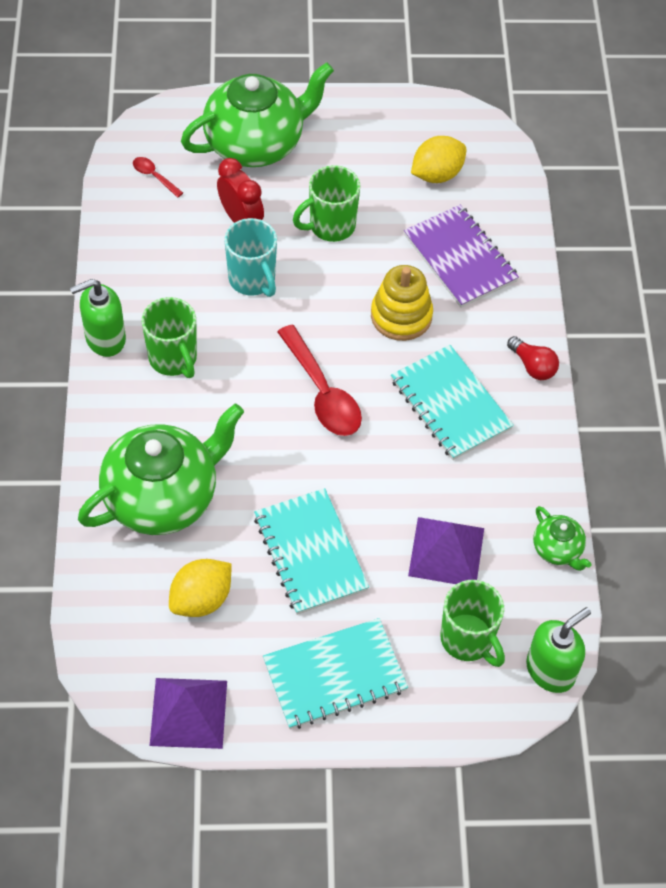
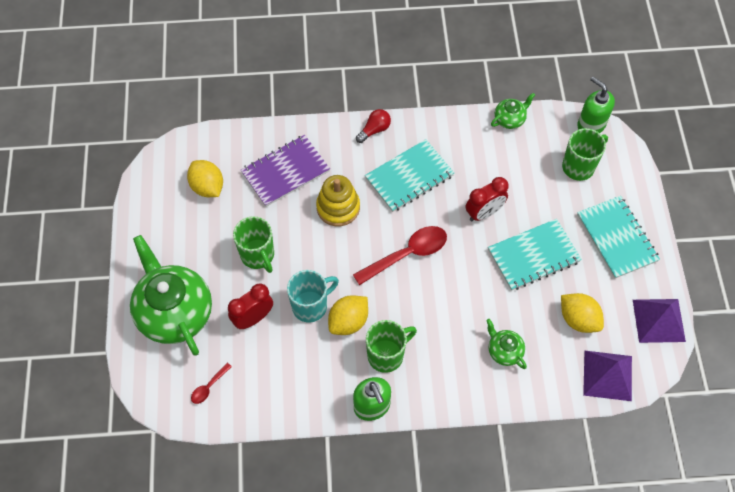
camera: 90 degrees left, 5 degrees up
(163, 497) = (504, 351): green teapot -> green teapot, size x0.45
(226, 320) = (348, 321): none -> yellow lemon
(386, 495) = (484, 213): none -> red clock
(446, 552) = (520, 178): purple pyramid -> purple pyramid (607, 375)

